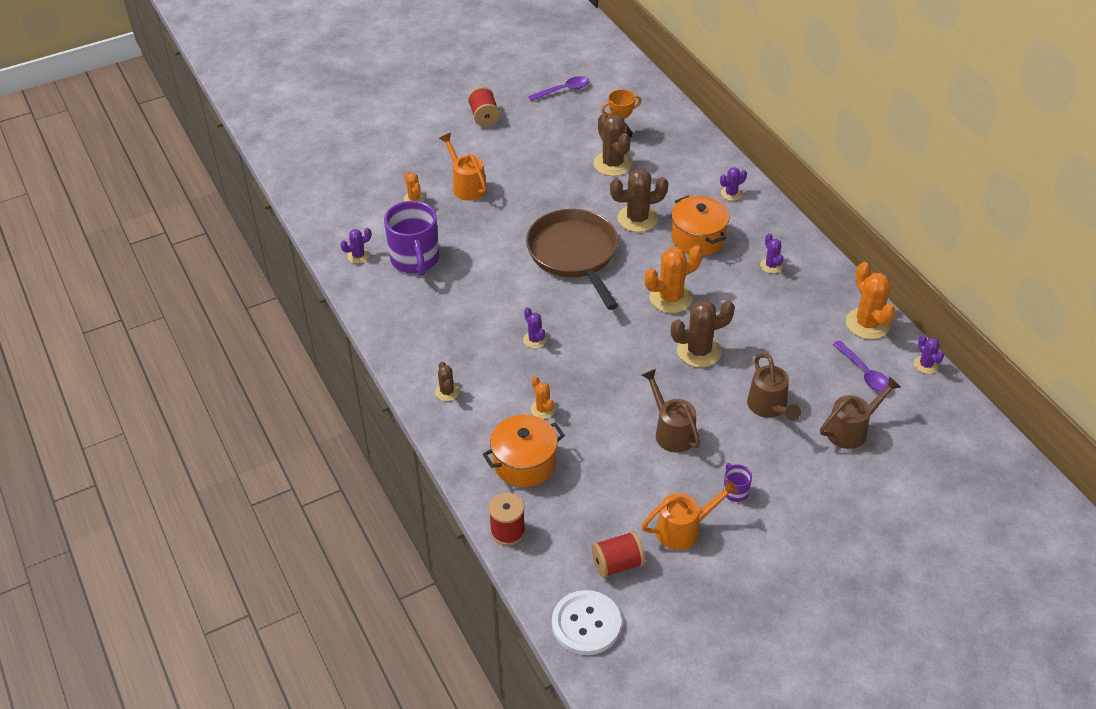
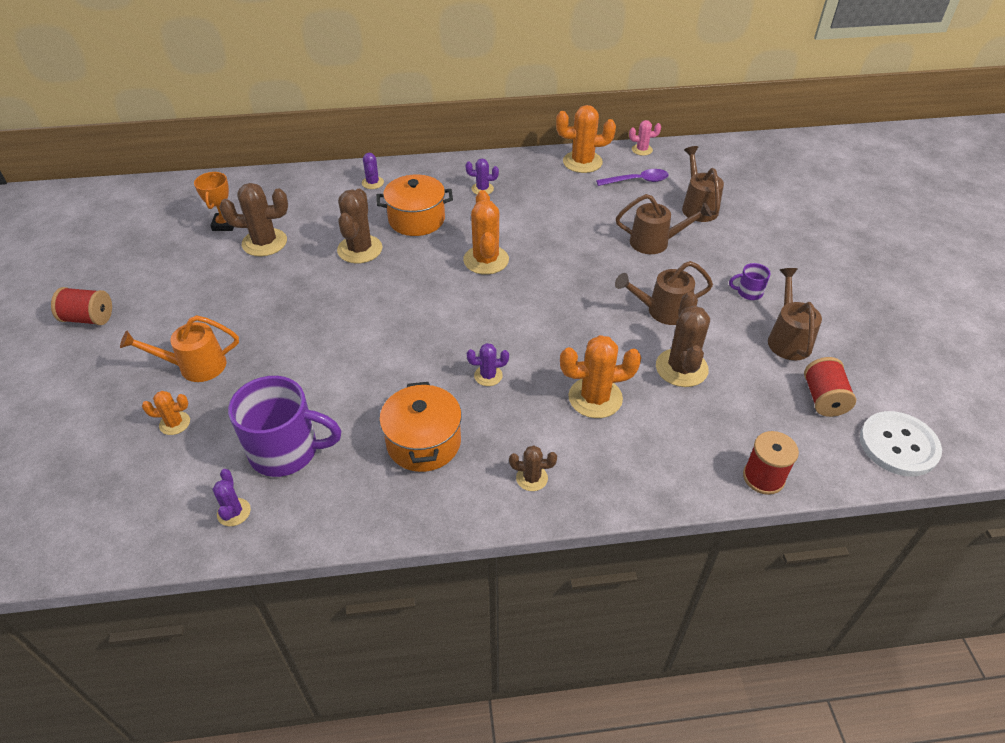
camera: 70 degrees left, 0 degrees up
(524, 463) = (668, 435): orange pot -> orange pot (423, 442)
(543, 409) = (595, 398): orange cactus -> orange cactus, size x1.85
(563, 90) = (113, 244): purple spoon -> none
(574, 254) = (379, 308): brown pan -> none
(684, 529) = (788, 338): orange watering can -> brown watering can
(699, 351) = (566, 263): brown cactus -> brown cactus (681, 368)
(926, 365) = (642, 150): purple cactus -> pink cactus

